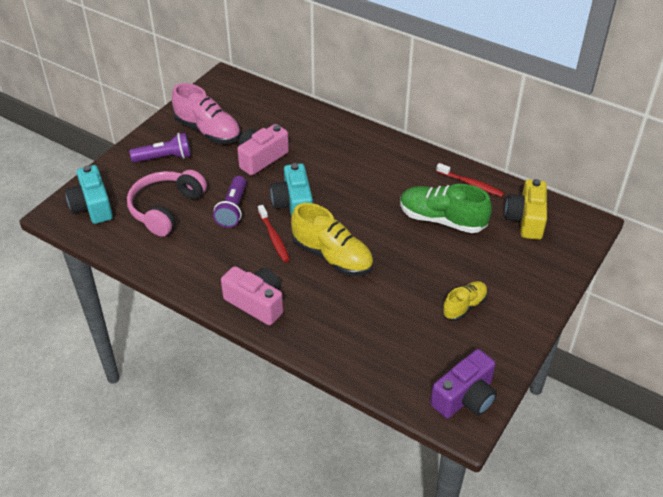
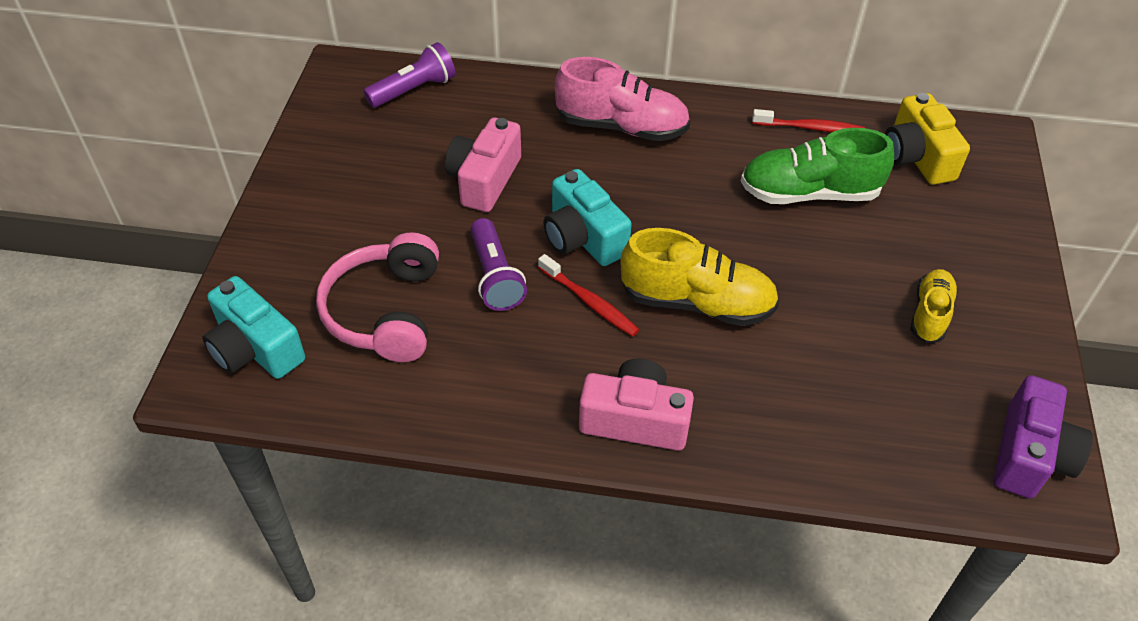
camera: 25 degrees left, 5 degrees up
(165, 158) = (328, 226): purple flashlight -> purple flashlight (414, 90)
(208, 131) = (371, 160): pink shoe -> pink shoe (621, 127)

